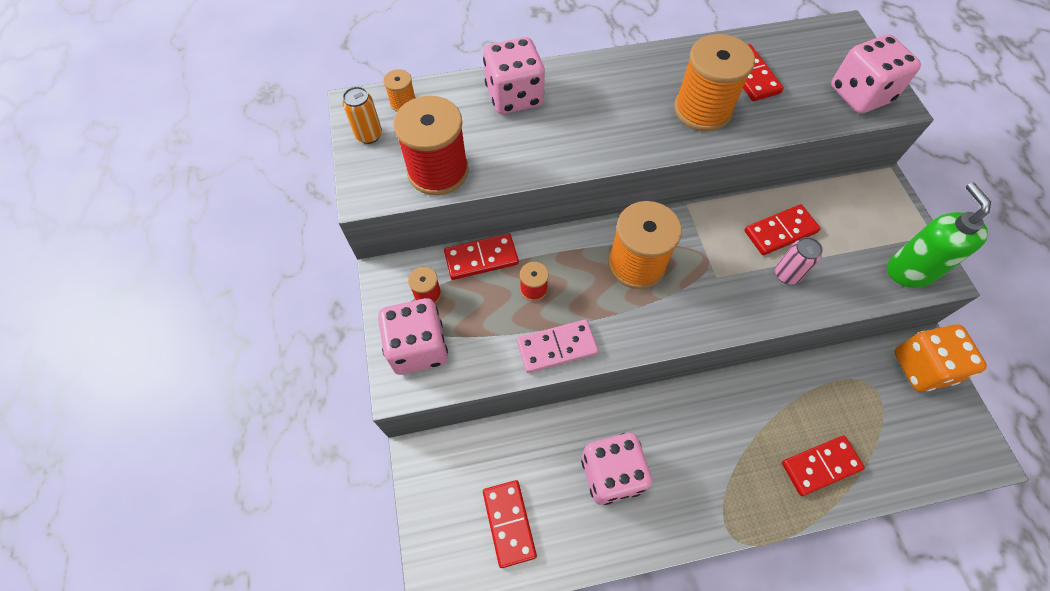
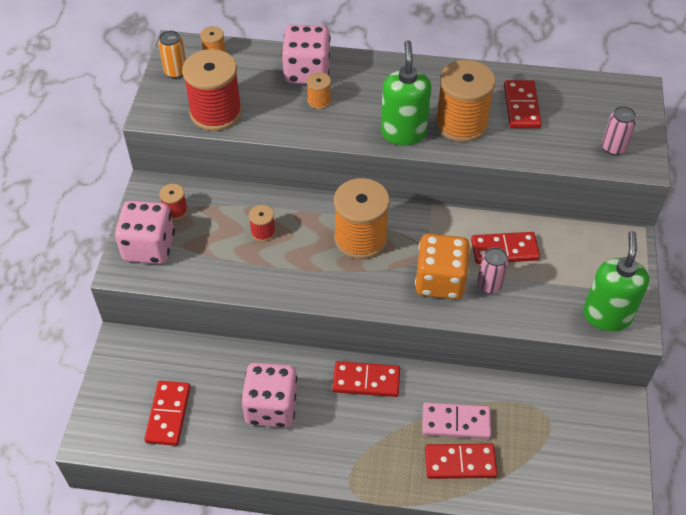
camera: 20 degrees right, 10 degrees down
(481, 258) = (232, 197): red domino -> red domino (366, 381)
(544, 125) = (319, 101): none -> orange spool
(557, 347) = (259, 280): pink domino -> pink domino (456, 422)
(650, 137) = (403, 132): none -> green soap dispenser
(860, 94) = (613, 148): pink dice -> pink can
(922, 367) = (606, 417): orange dice -> orange dice (440, 281)

